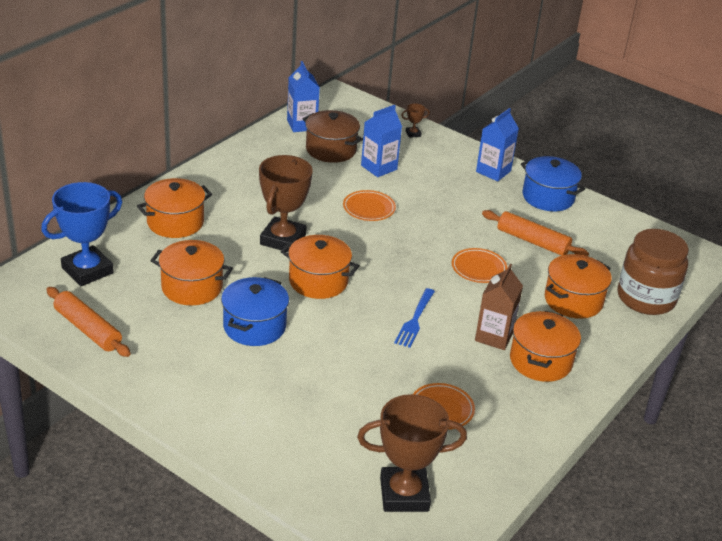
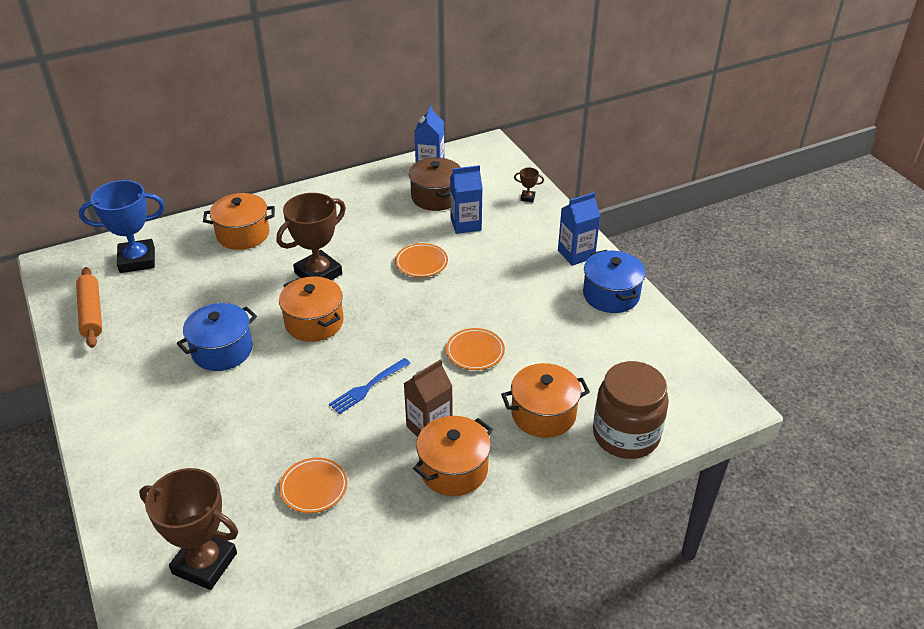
camera: 30 degrees right, 5 degrees up
(192, 287) = (204, 298): orange pot -> none
(532, 241) = (554, 338): orange rolling pin -> none

